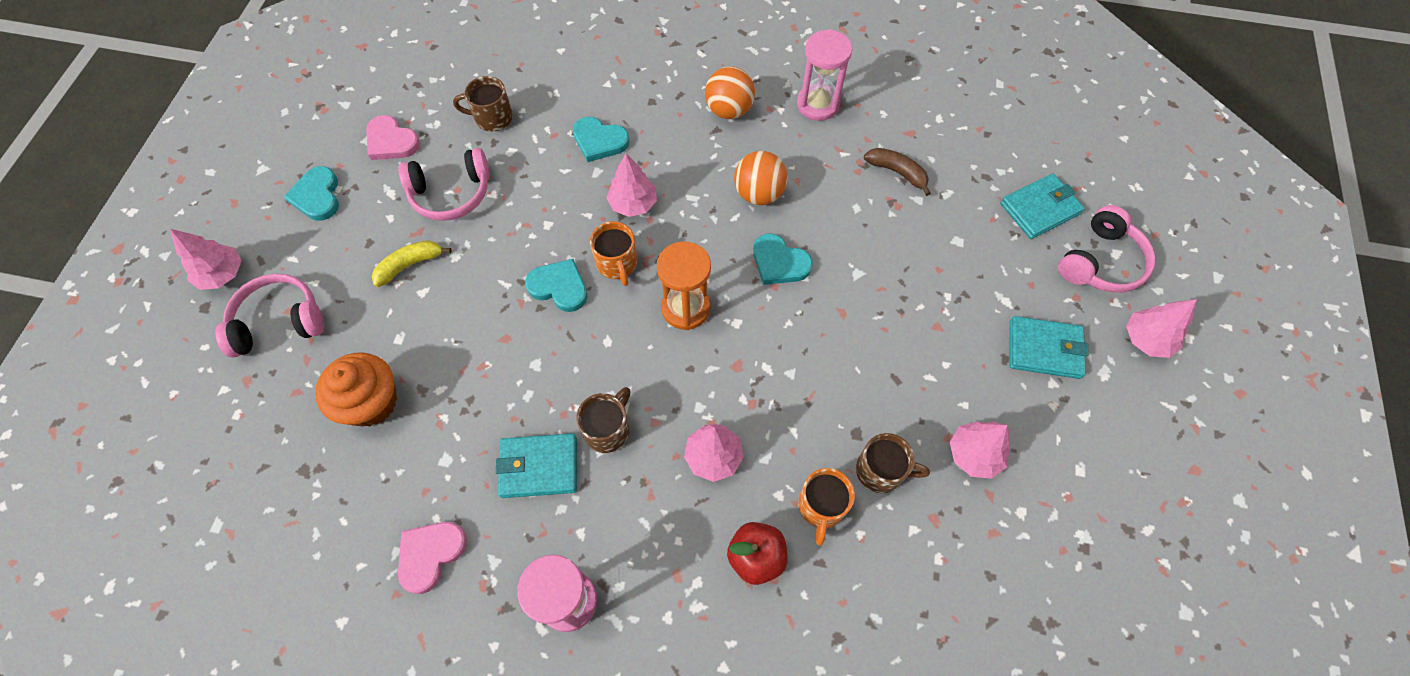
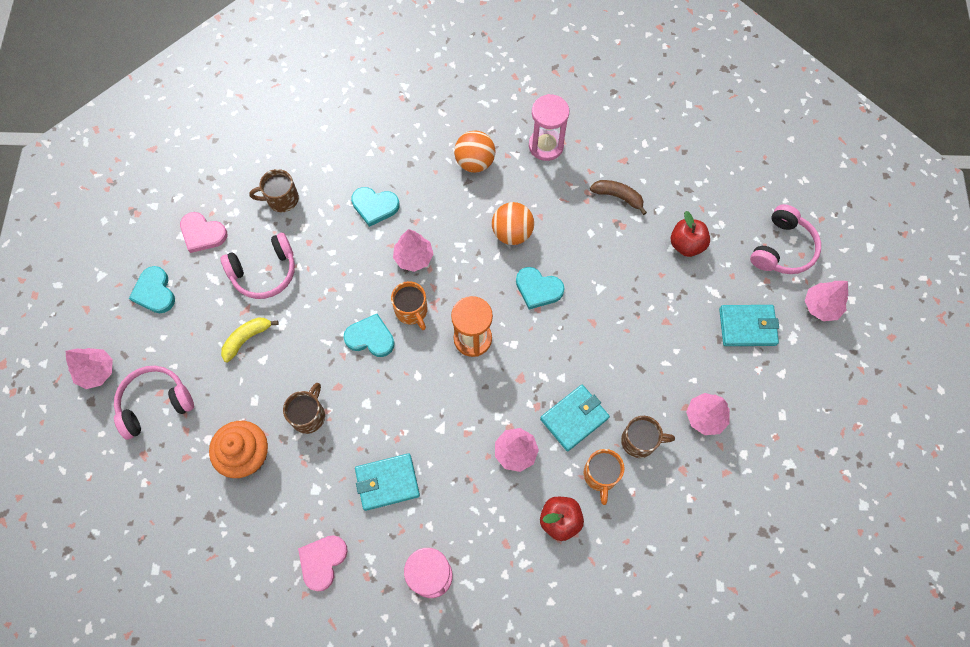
camera: 10 degrees left, 5 degrees up
(608, 429) = (433, 445): brown mug -> brown mug (309, 415)
(976, 239) = (686, 244): none -> red apple
(1039, 209) = (732, 211): turquoise wallet -> turquoise wallet (574, 418)

